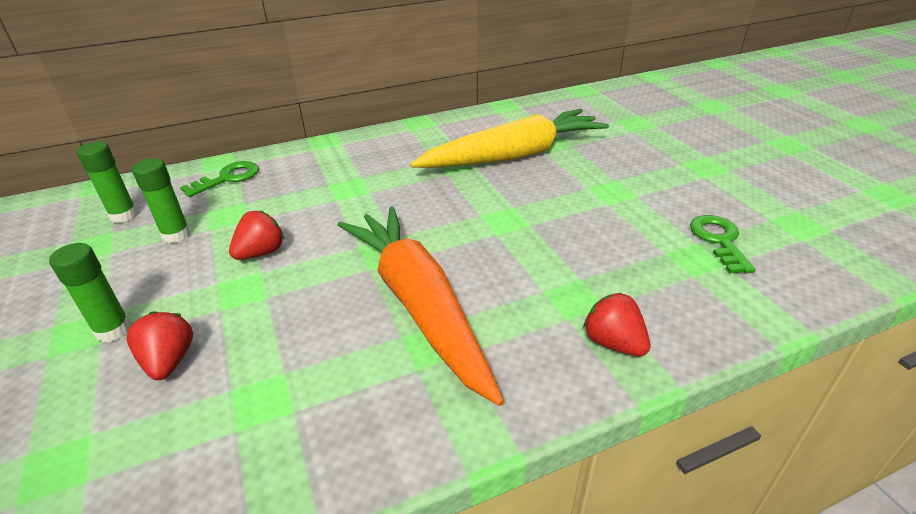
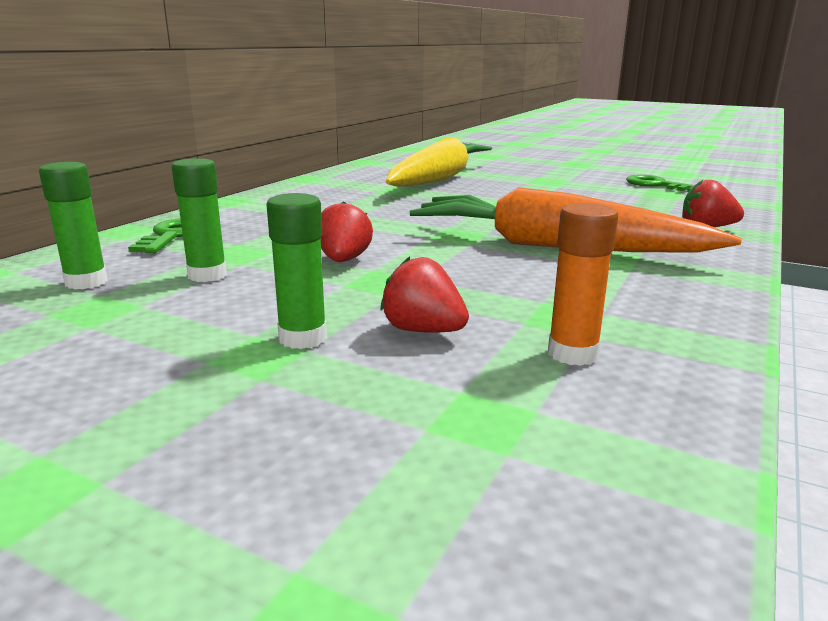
camera: 40 degrees left, 15 degrees down
(192, 444) = (572, 354): none -> orange glue stick

